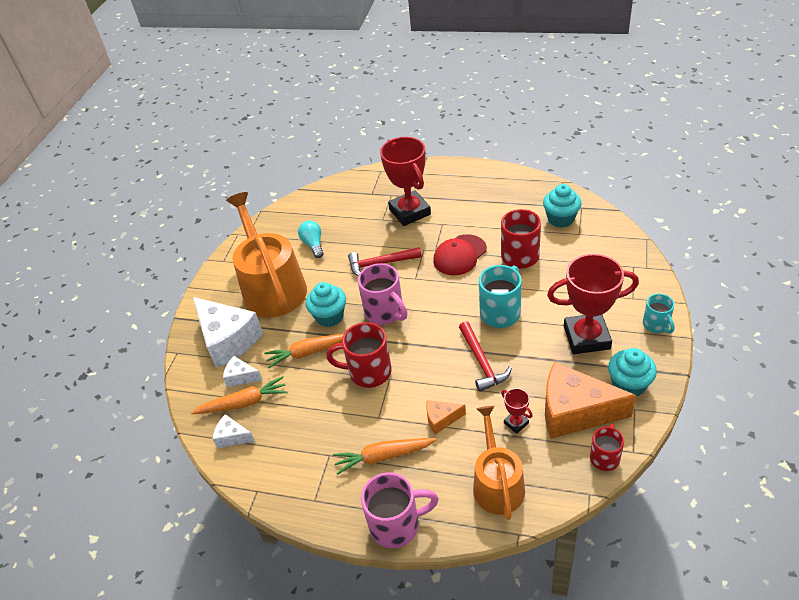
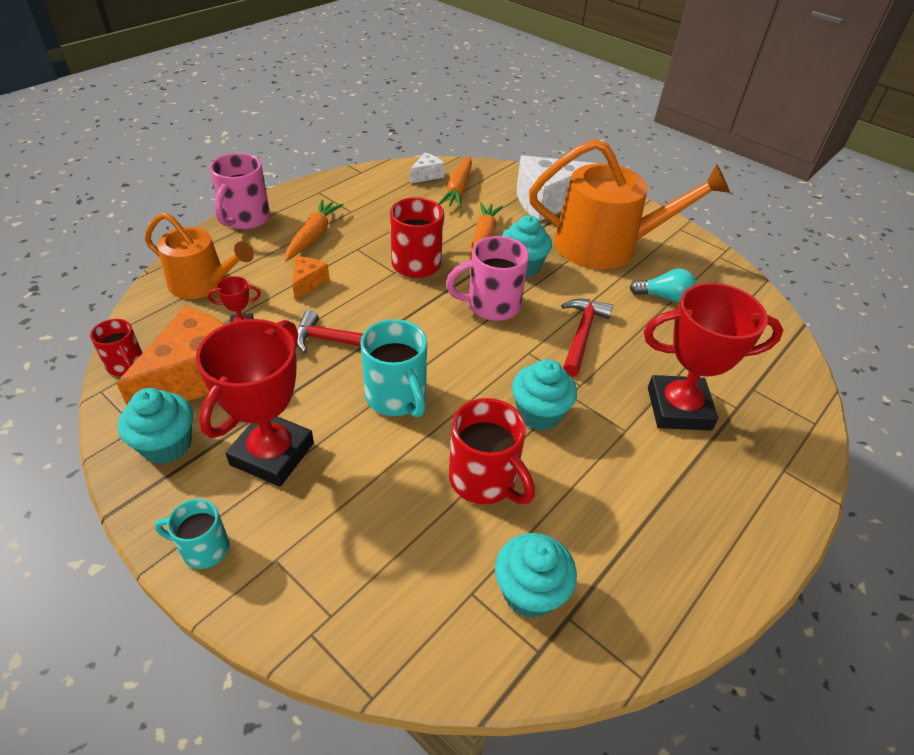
camera: 110 degrees right, 0 degrees up
(241, 377) = (491, 195): white cheese -> none
(459, 255) = (539, 414): red cap -> turquoise cupcake

